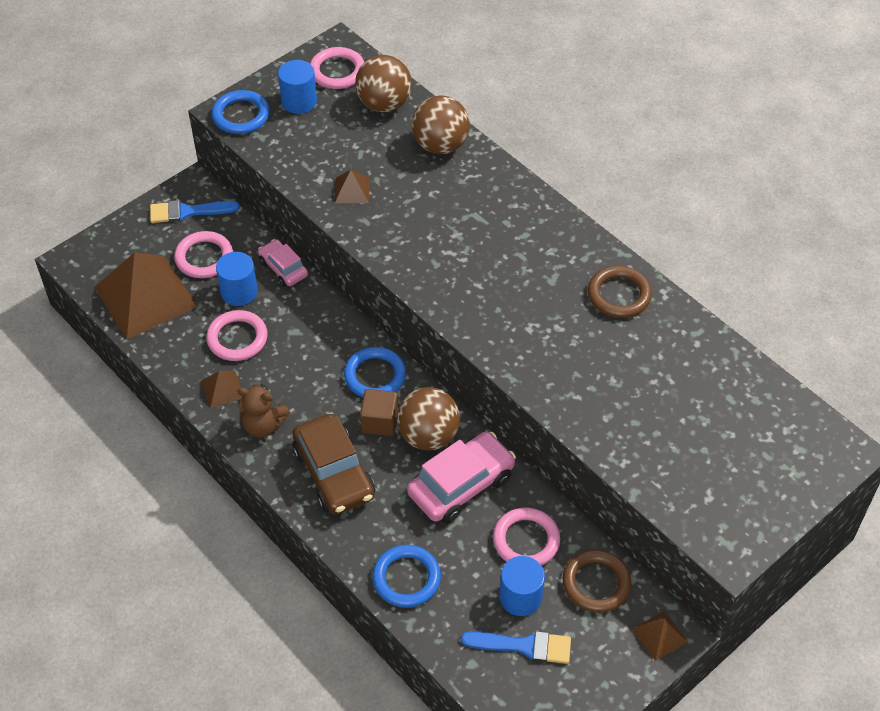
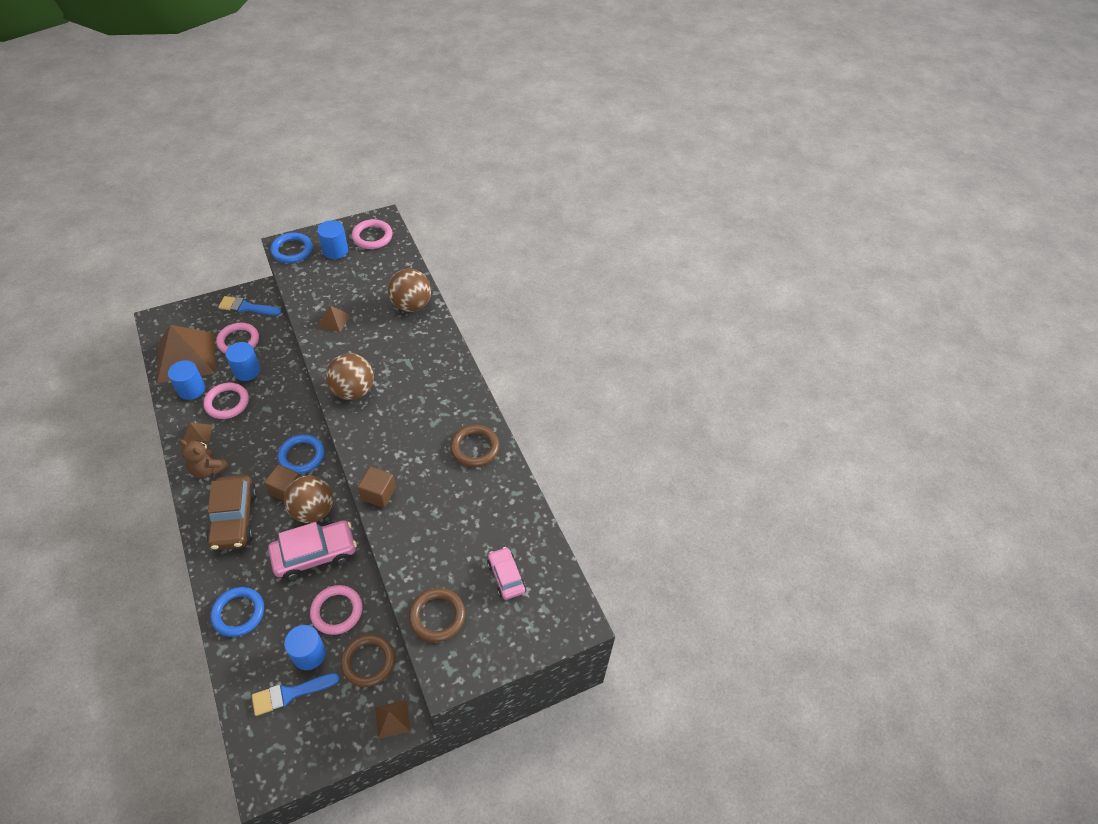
camera: 15 degrees right, 0 degrees up
(179, 335) = (191, 389): none -> blue cylinder
(283, 268) = (285, 362): pink car -> pink car (506, 577)
(384, 104) = (390, 266): brown ball -> brown ball (353, 390)
(523, 646) = (290, 694): blue brush -> blue brush turned 135 degrees clockwise
(534, 379) = (378, 494): none -> brown cube
(682, 492) = (437, 616): none -> brown ring

